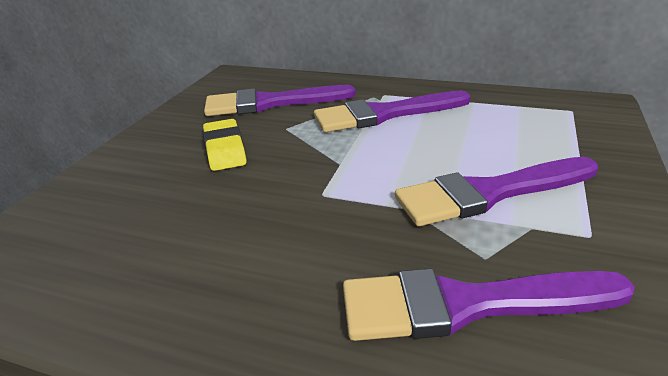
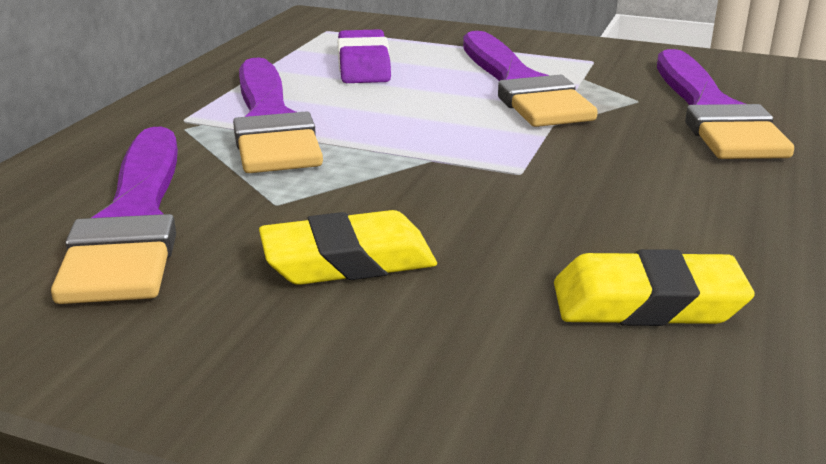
camera: 90 degrees left, 5 degrees down
(154, 234) = (647, 303): none -> yellow eraser
(499, 130) = (363, 65): none -> purple eraser

